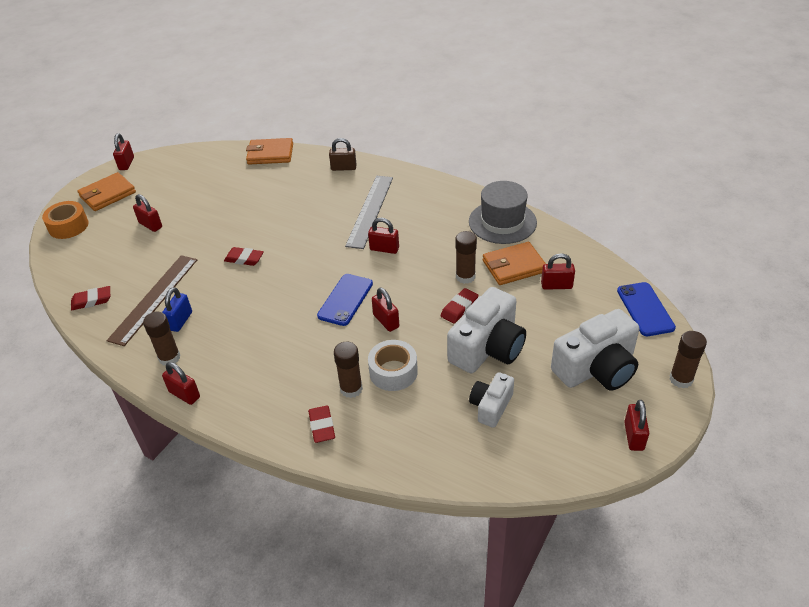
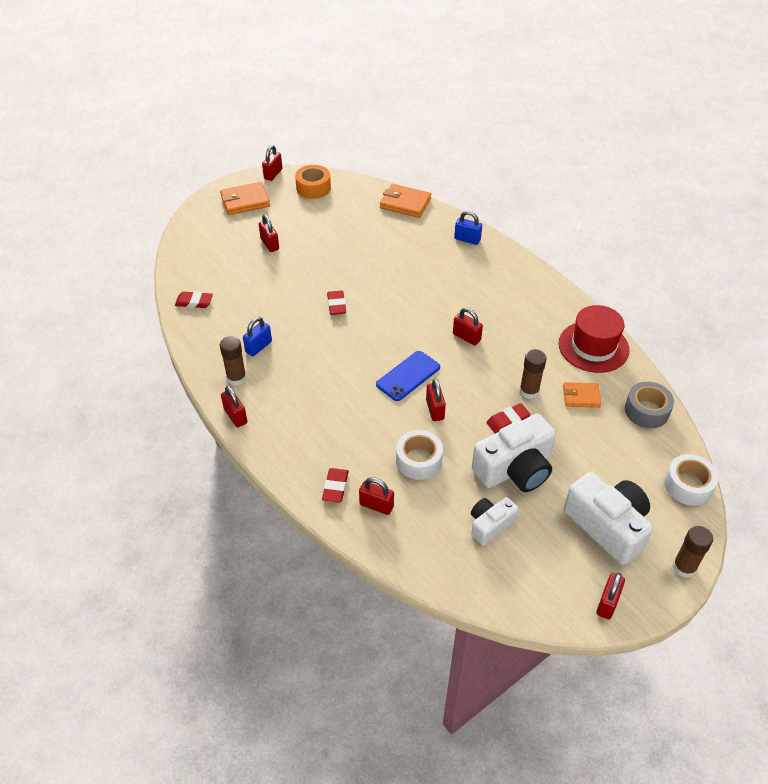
camera: 20 degrees right, 5 degrees up
(68, 226) = (201, 223): orange tape -> orange tape (313, 188)
(154, 298) = (245, 318): brown ruler -> none
(244, 259) = (336, 305): red eraser -> red eraser turned 45 degrees clockwise
(343, 168) = (467, 239): brown padlock -> blue padlock
(351, 389) = (375, 463): brown glue stick -> none
(370, 211) = (471, 293): grey ruler -> none
(502, 222) = (593, 347): grey hat -> red hat
(514, 266) = (581, 396): orange wallet -> orange wallet, size x0.66
(556, 285) = (612, 431): red padlock -> red padlock (376, 505)
(576, 260) = (646, 411): none -> grey tape
(596, 368) = (607, 526): white camera -> white camera turned 120 degrees counterclockwise
(645, 309) = (688, 485): blue phone -> white tape

